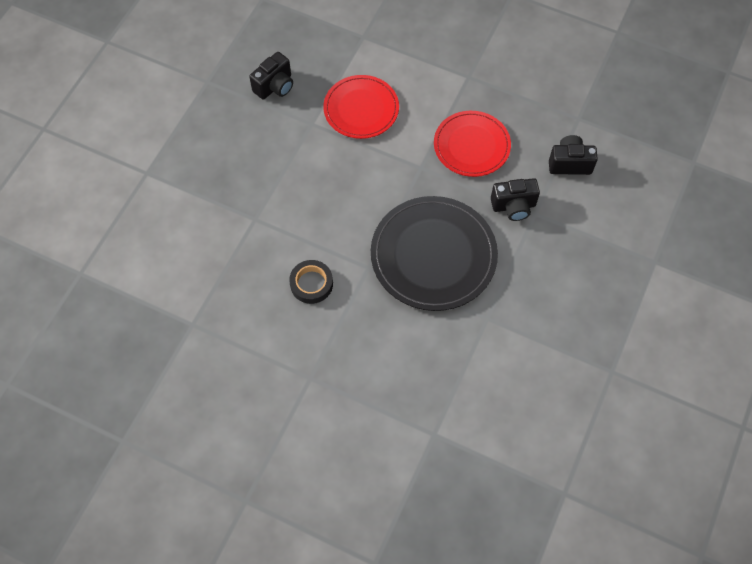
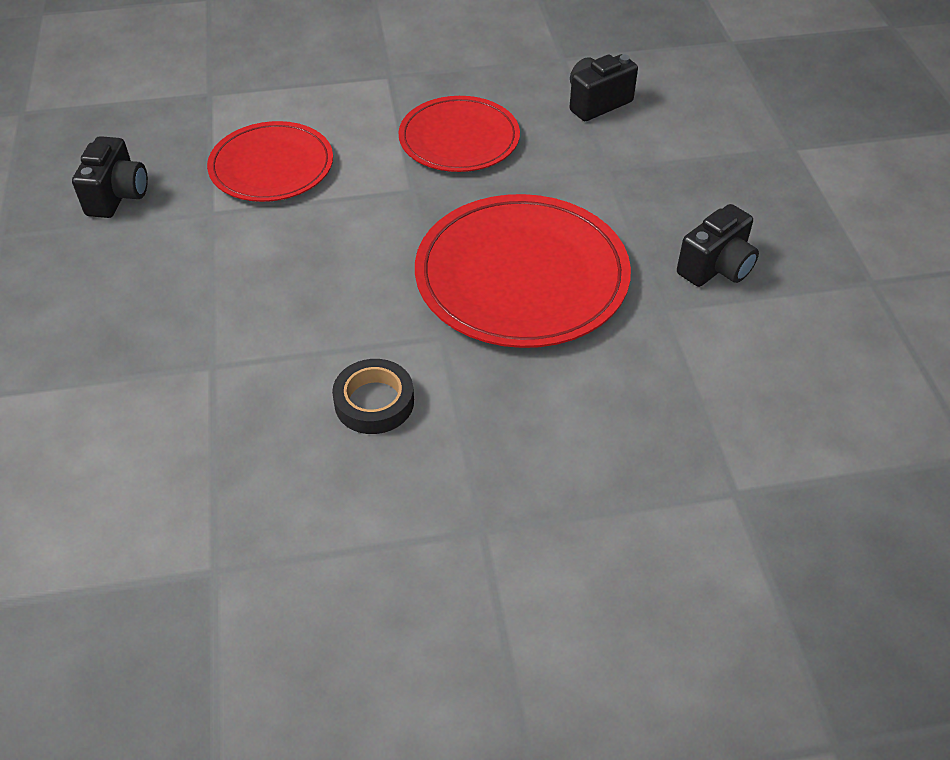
camera: 35 degrees left, 15 degrees down
(433, 255) = (521, 276): black plate -> red plate
(513, 206) = (573, 174): black camera -> black camera (716, 268)

